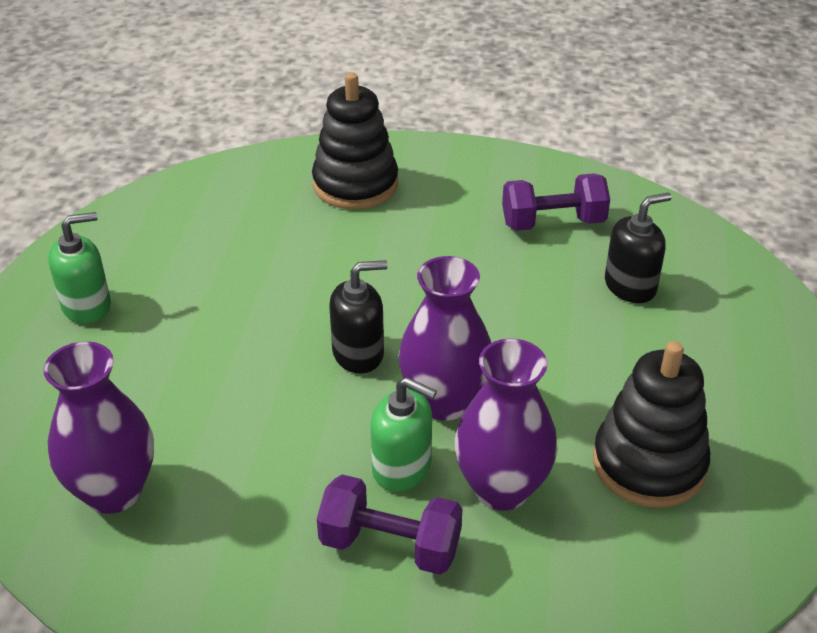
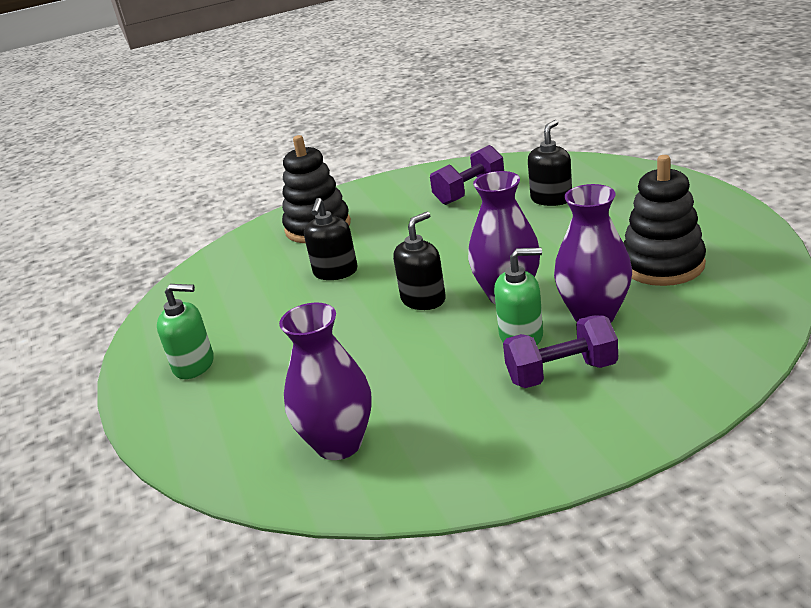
camera: 25 degrees left, 10 degrees down
(87, 306) = (194, 365): green soap dispenser -> green soap dispenser turned 60 degrees clockwise
(313, 260) = (335, 272): none -> black soap dispenser

